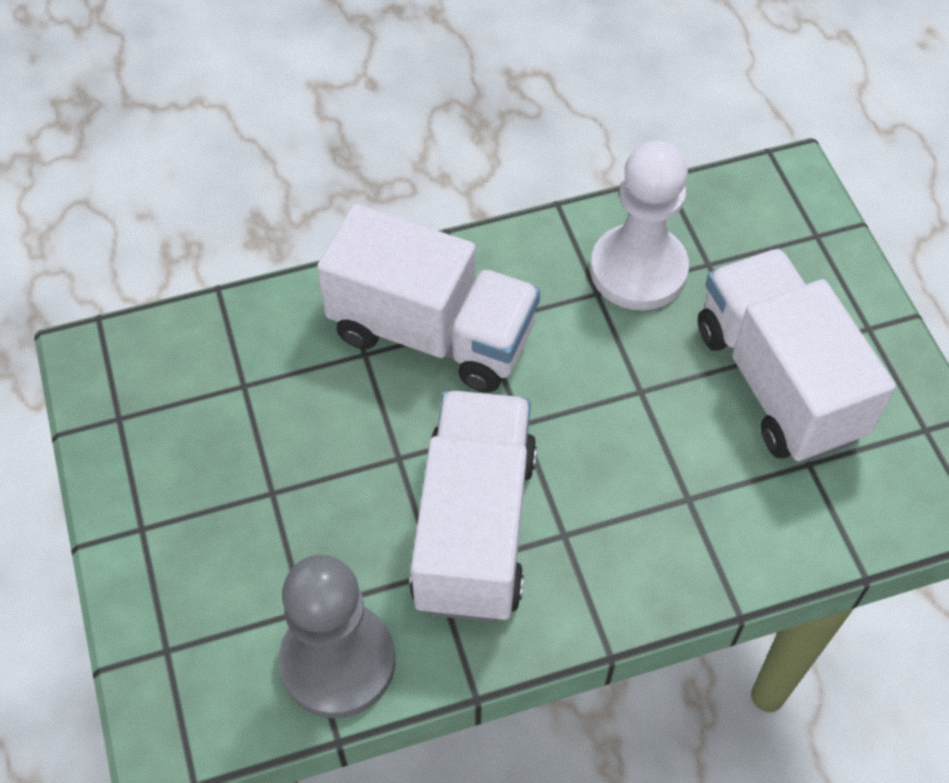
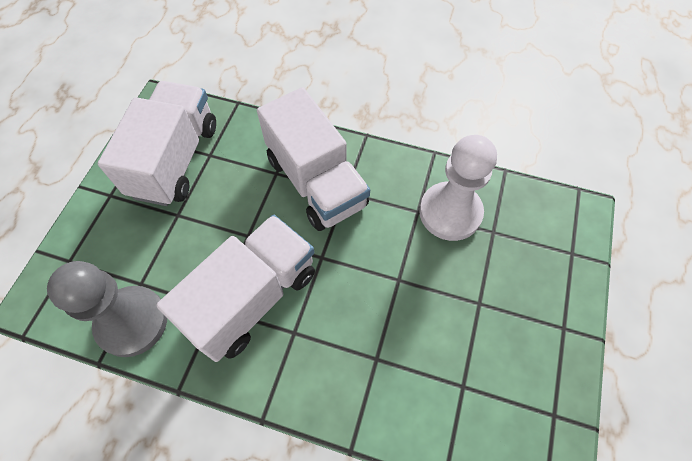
camera: 35 degrees right, 5 degrees up
(777, 382) = (481, 325): white truck -> white truck (175, 160)

